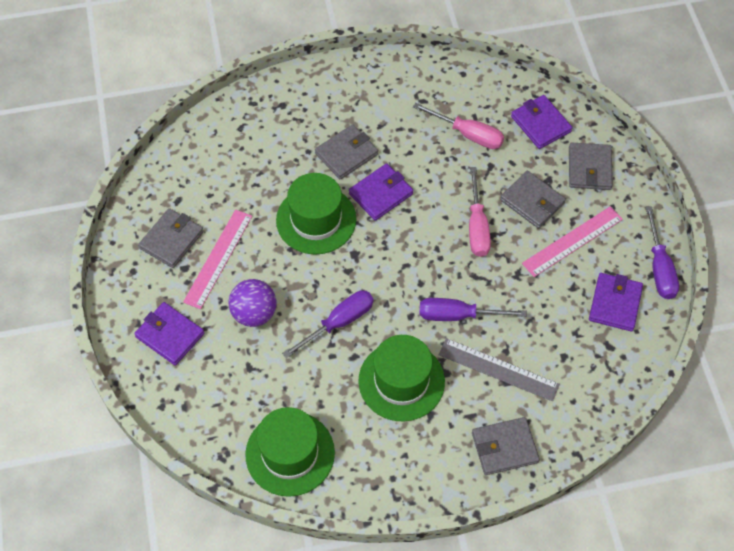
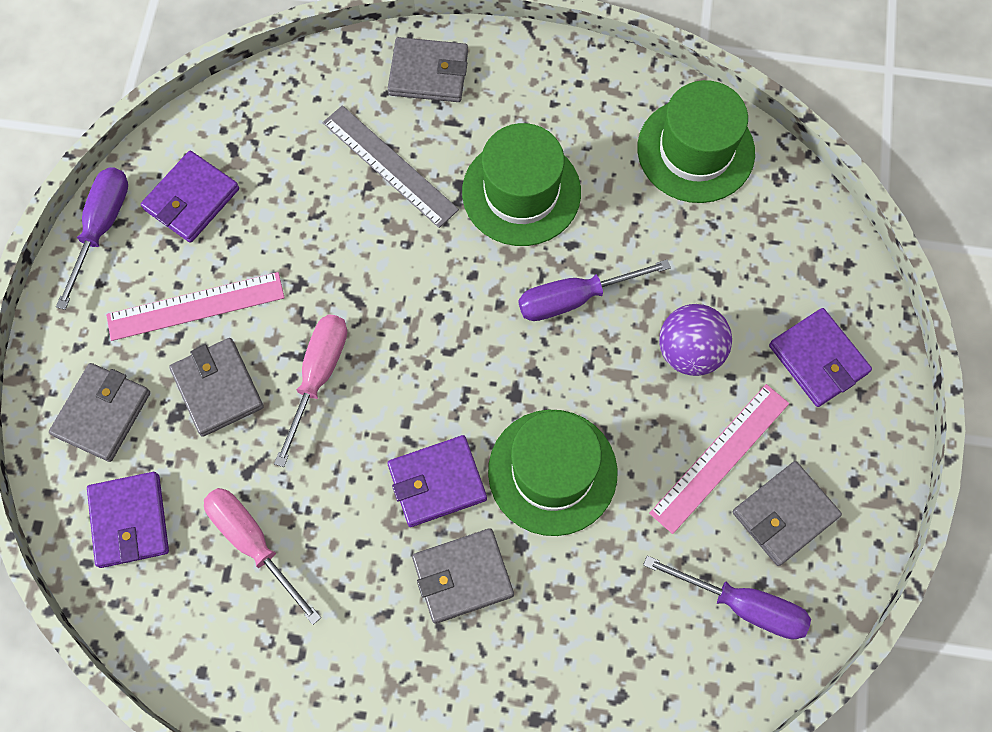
camera: 160 degrees left, 10 degrees up
(458, 315) = (408, 254): purple screwdriver -> purple screwdriver (743, 605)

